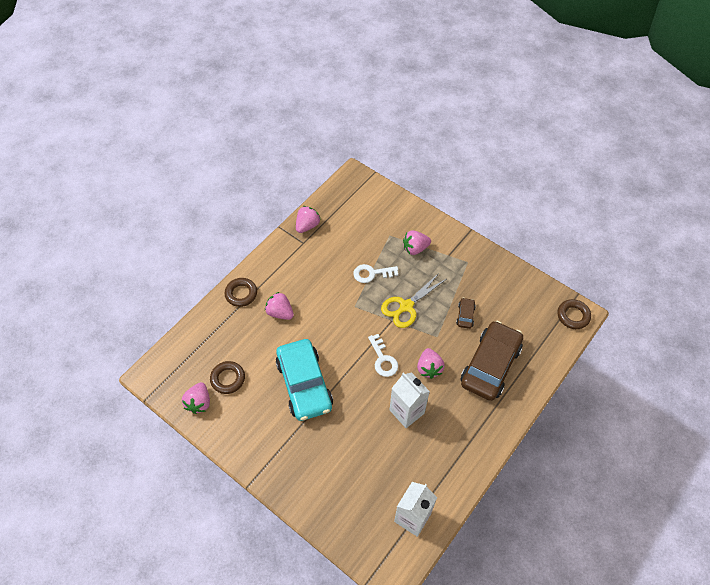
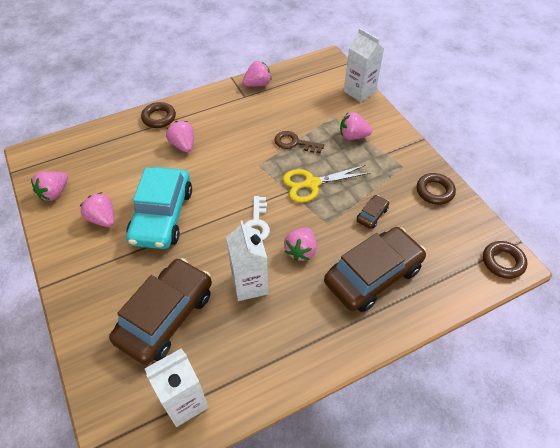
camera: 25 degrees right, 5 degrees down
(228, 379) = (95, 183): brown ring -> brown ring (434, 191)
(257, 408) = (103, 219): none -> pink strawberry
(360, 464) = (166, 316): none -> brown car
(372, 273) = (294, 143): white key -> brown key
(398, 201) = (359, 91): none -> white carton

